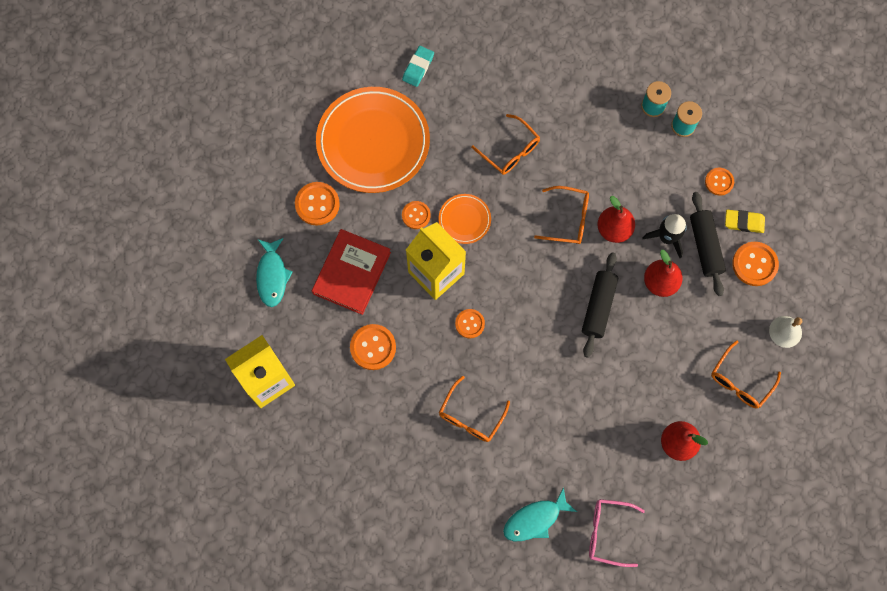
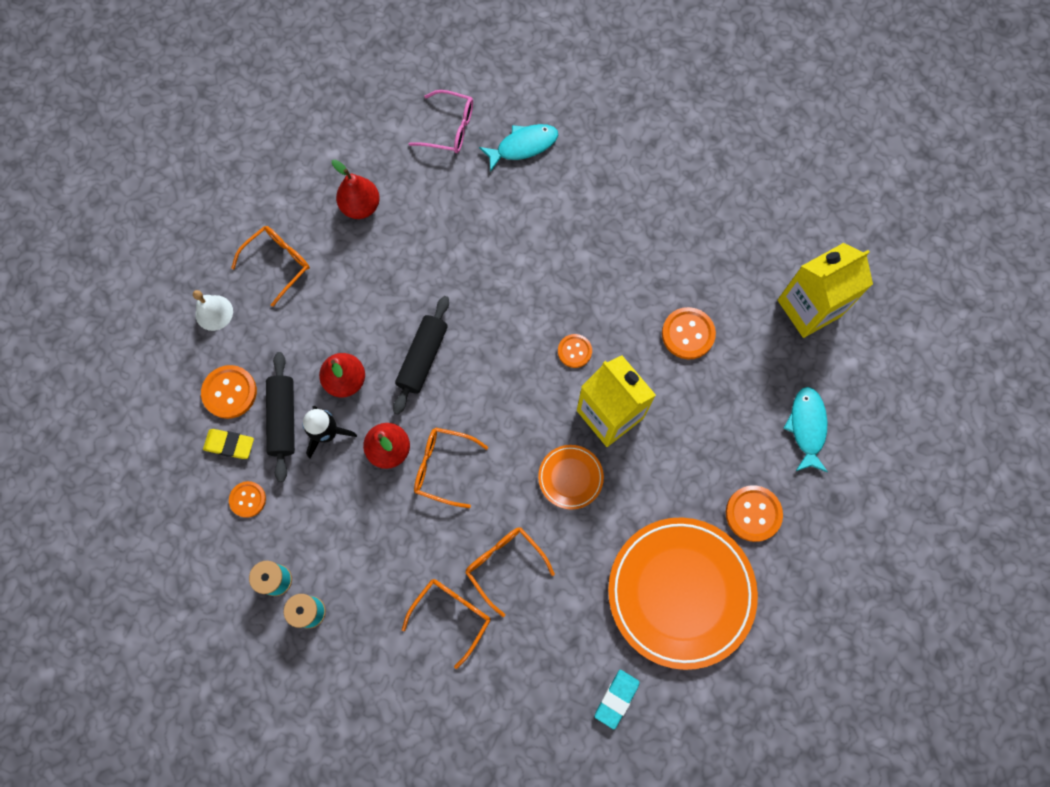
camera: 175 degrees left, 0 degrees up
(352, 273) = (711, 422): red book -> none
(416, 215) = (630, 488): orange button -> none
(470, 416) = (582, 251): orange glasses -> orange glasses (452, 615)

